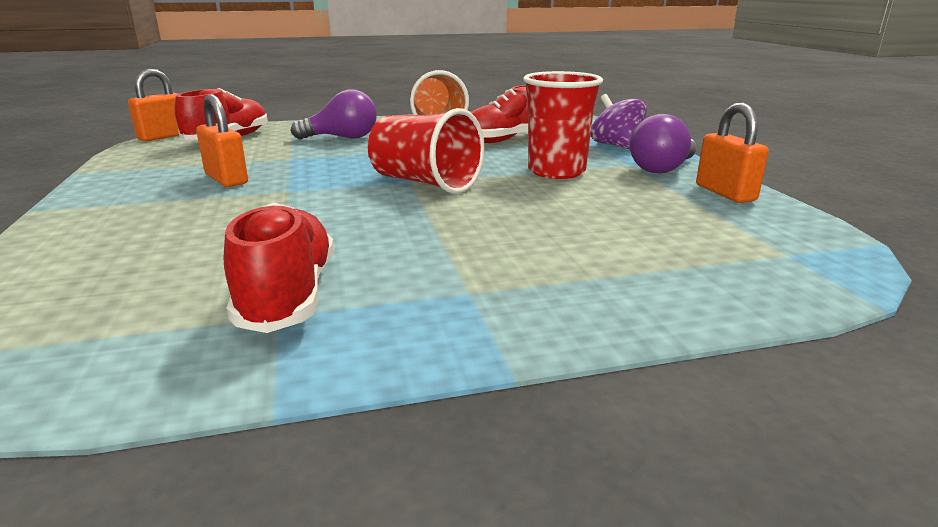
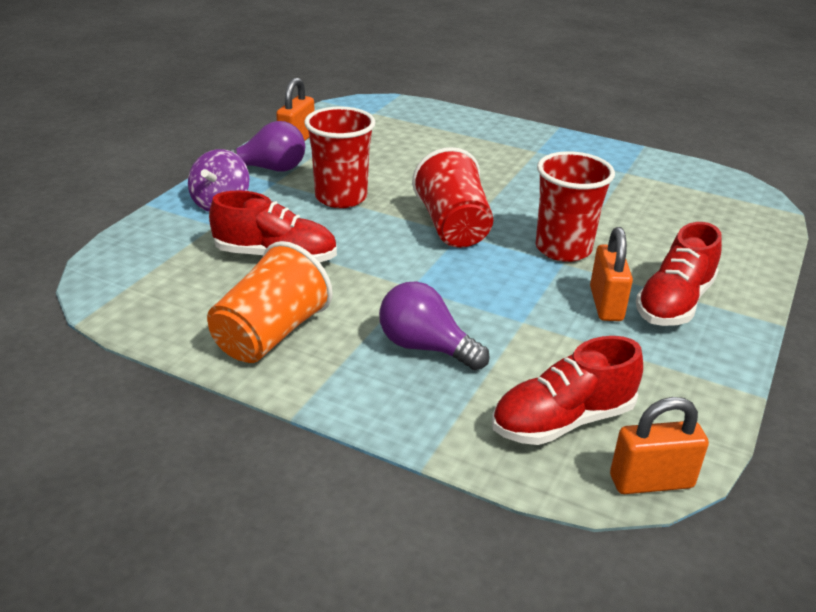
camera: 140 degrees left, 10 degrees up
(288, 295) = (617, 178): red shoe -> red shoe (674, 303)
(297, 198) = (563, 249): none -> red cup

